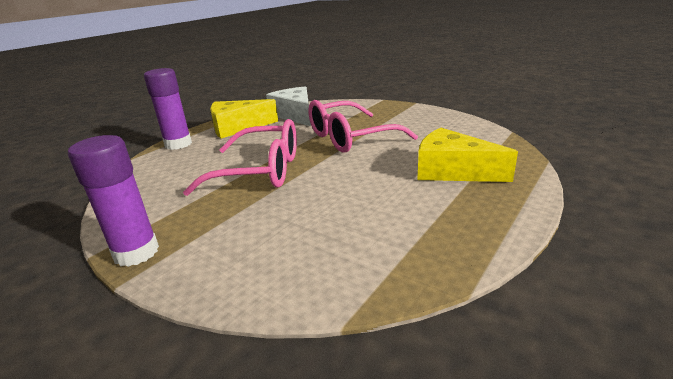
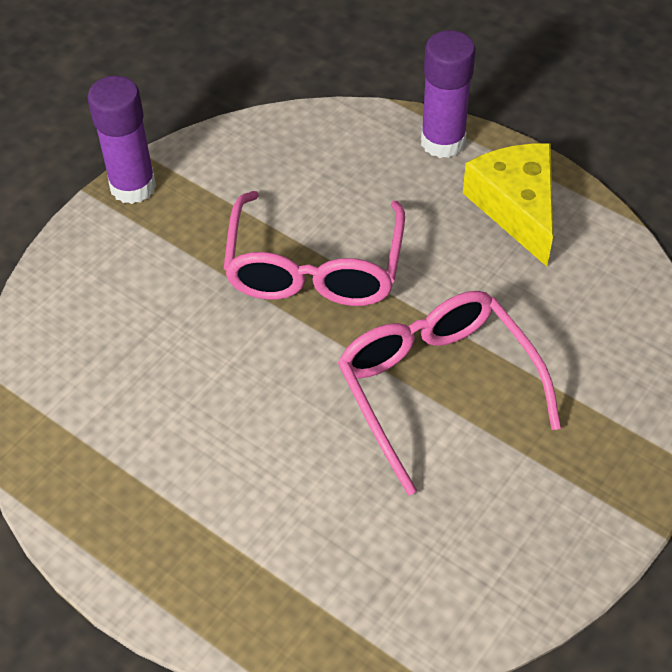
camera: 90 degrees right, 25 degrees up
(295, 115) = (583, 292): white cheese -> none
(452, 171) = (266, 526): yellow cheese -> none

